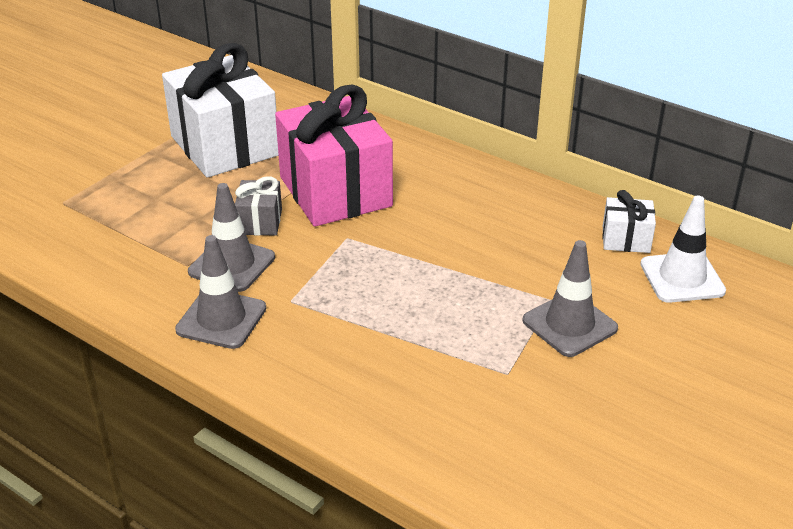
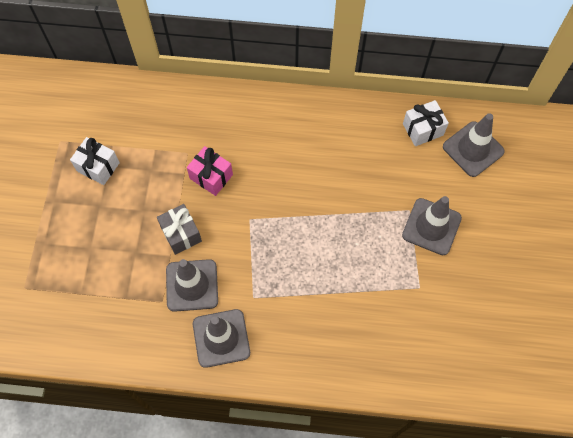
camera: 30 degrees left, 30 degrees up
(224, 146) = (98, 167): white gift -> white gift, size x0.45
(335, 191) = (211, 176): pink gift -> pink gift, size x0.45
(682, 278) = (473, 149): white traffic cone -> grey traffic cone

